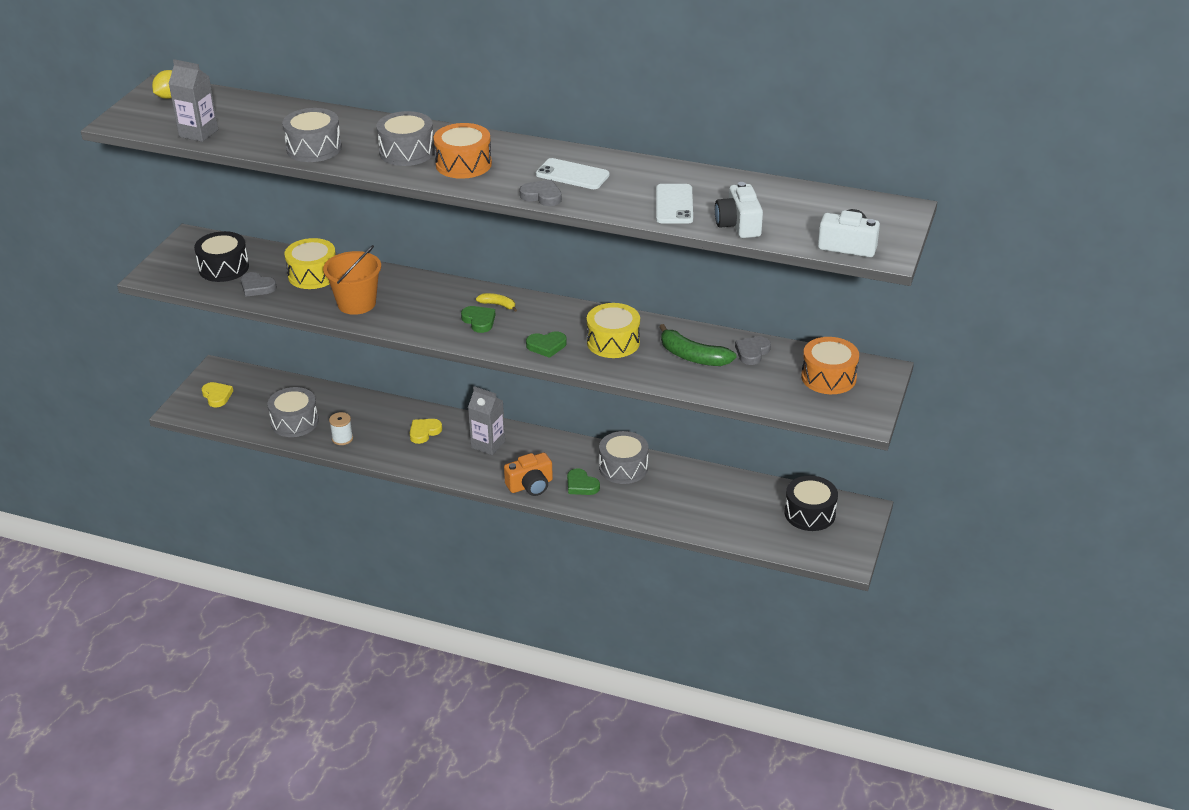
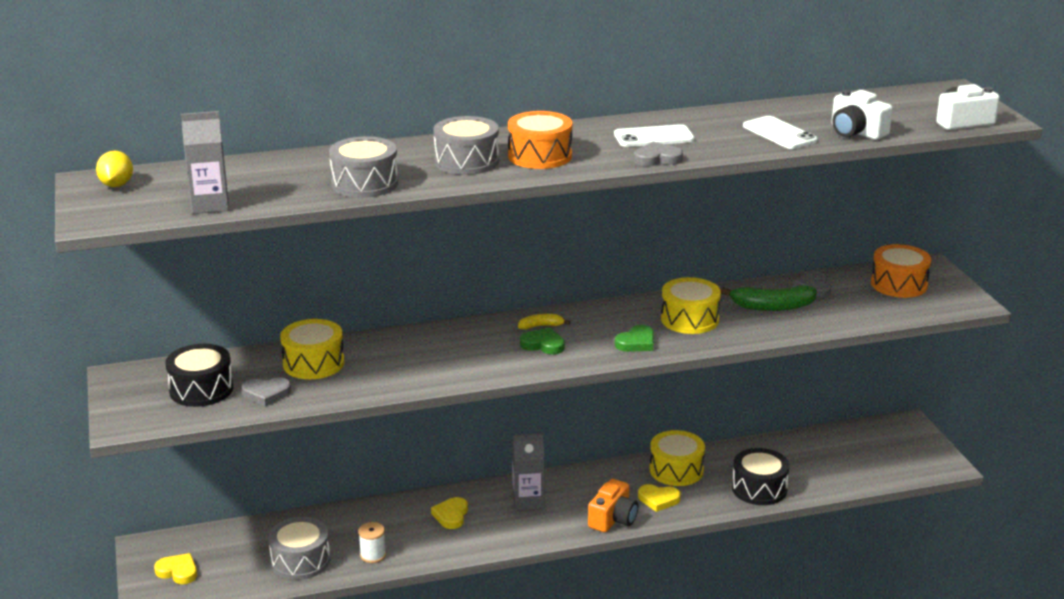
camera: 35 degrees left, 10 degrees down
(356, 303) = (398, 371): orange bucket -> none
(581, 485) = (658, 499): green heart -> yellow heart
(623, 467) = (676, 470): grey drum -> yellow drum
(809, 513) = (872, 443): black drum -> black drum (759, 489)

